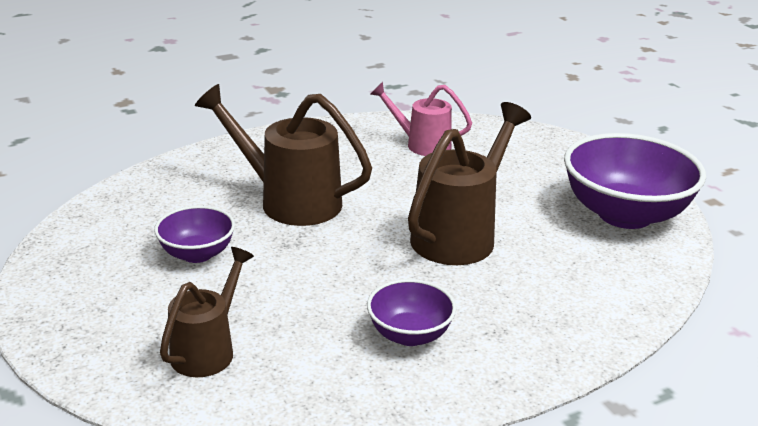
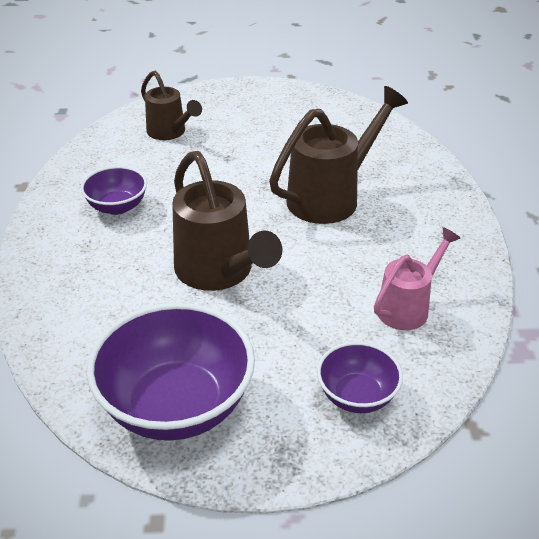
camera: 115 degrees right, 10 degrees up
(197, 254) = (278, 144): purple bowl -> purple bowl (357, 396)

